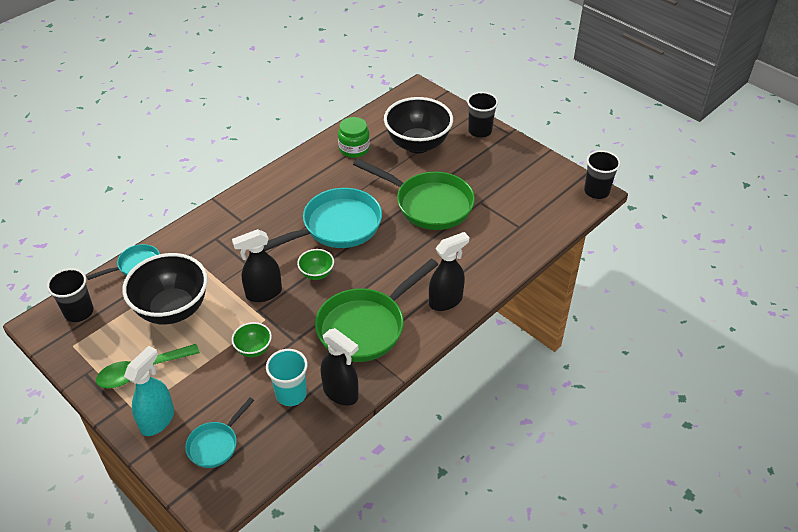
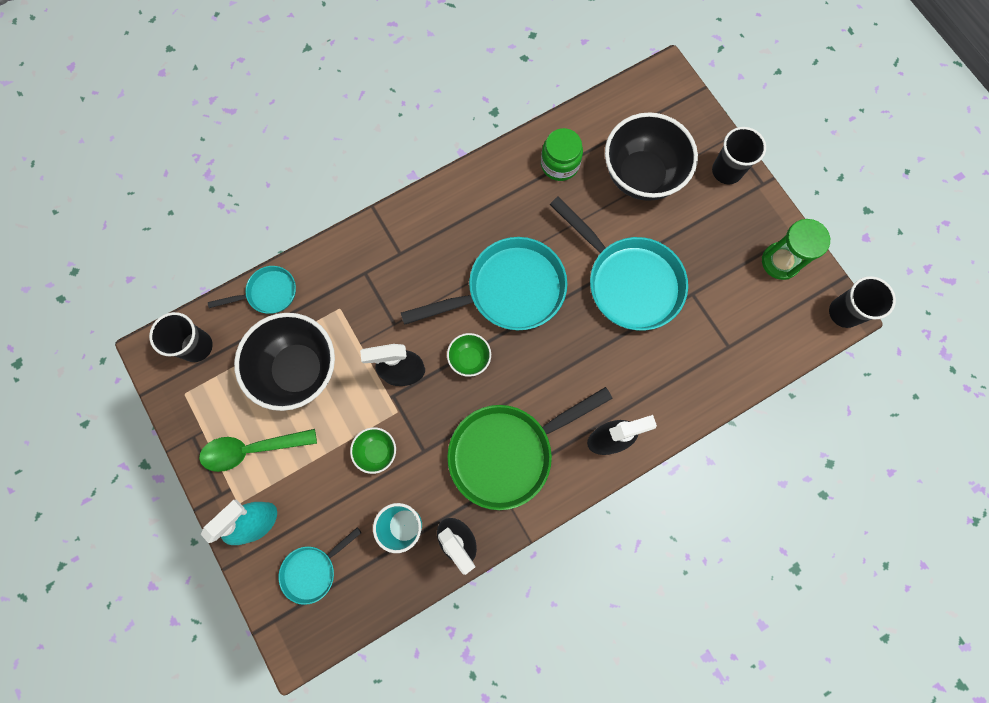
camera: 15 degrees right, 30 degrees up
(428, 204) = (628, 281): green pan -> turquoise pan
(538, 172) = (780, 261): none -> green hourglass

